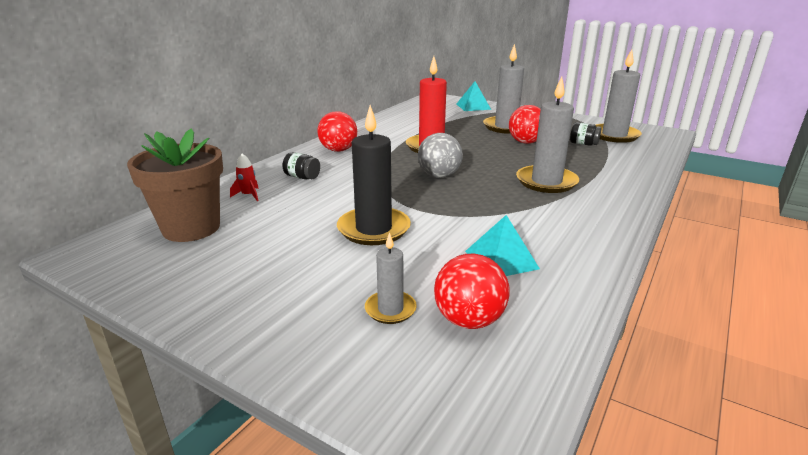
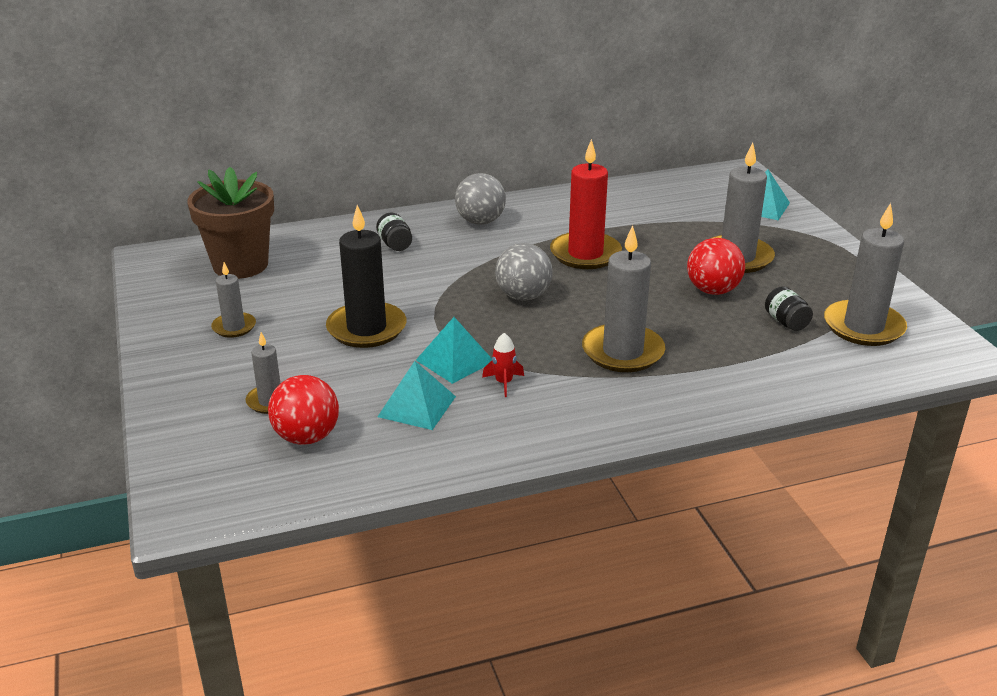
camera: 40 degrees right, 5 degrees up
(248, 195) = (323, 248): red rocket -> red rocket (504, 383)
(259, 271) = (234, 327): none -> grey candle
(338, 150) = (480, 221): red ball -> grey ball
(469, 223) = (454, 360): none -> turquoise pyramid

